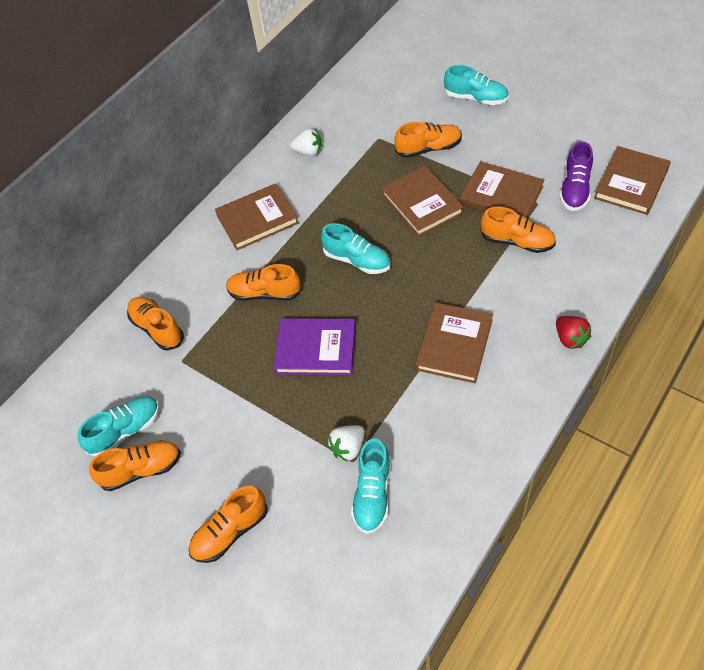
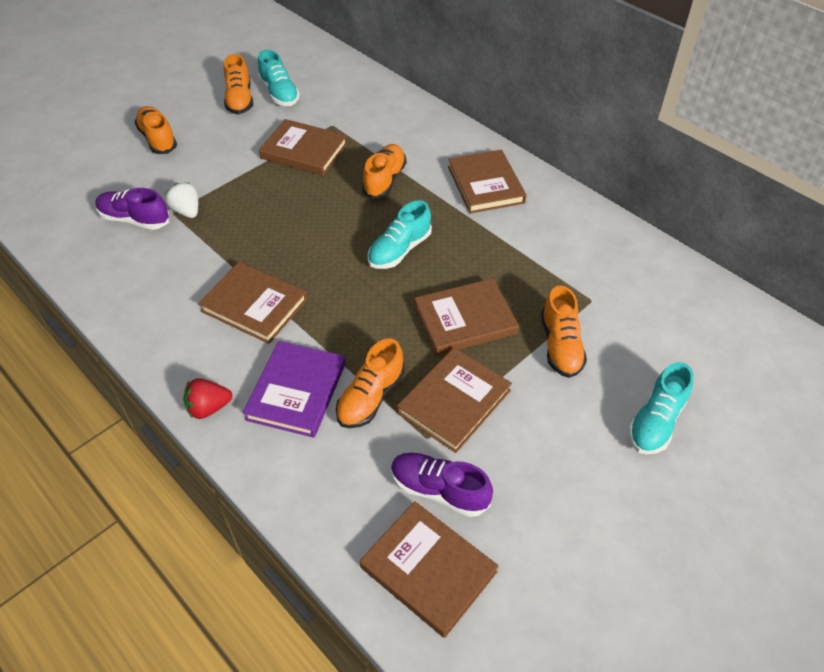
camera: 95 degrees right, 5 degrees down
(157, 329) = (373, 114): orange shoe -> none
(230, 373) = (304, 151): none -> brown book
(308, 152) = (580, 235): white strawberry -> none
(316, 349) = (302, 205): purple book -> purple book (296, 391)
(373, 494) = (135, 219): turquoise shoe -> purple shoe

